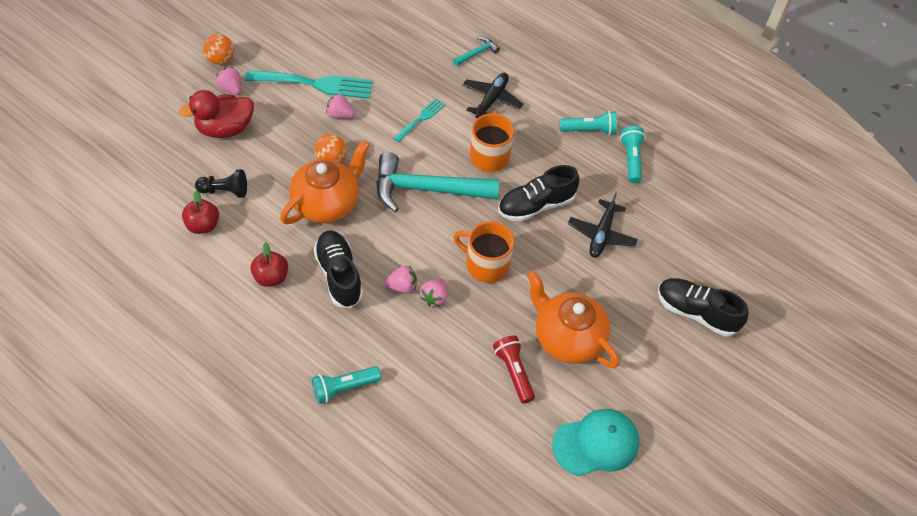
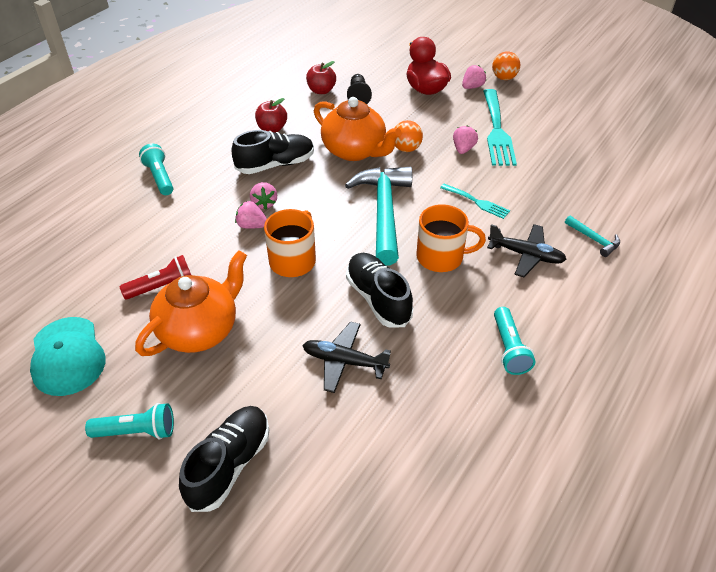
camera: 90 degrees right, 10 degrees down
(631, 159) = (473, 395): turquoise flashlight -> turquoise flashlight (137, 431)

